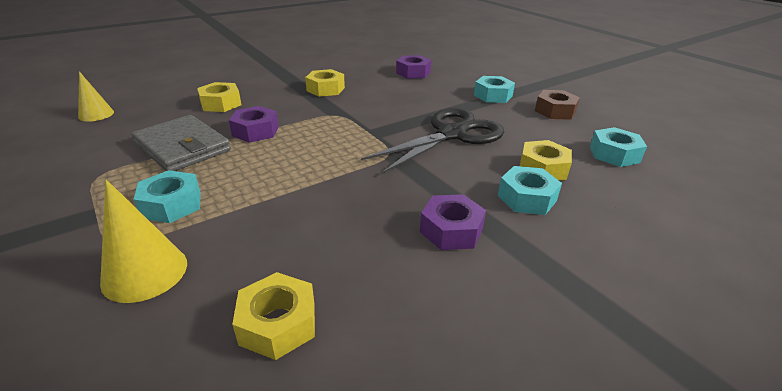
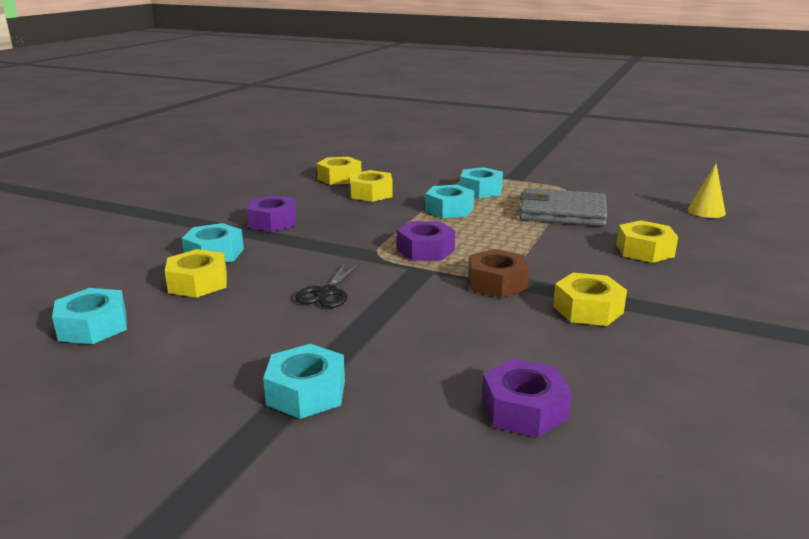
camera: 150 degrees right, 10 degrees down
(145, 272) = (432, 174): yellow cone -> none
(255, 131) = (538, 237): purple nut -> purple nut (426, 250)
(258, 184) = (449, 209): none -> turquoise nut
(290, 249) = (371, 193): none -> yellow nut
(451, 134) = (327, 292): black scissors -> black scissors, size x0.47
(555, 111) = (172, 388): brown nut -> brown nut (497, 283)

